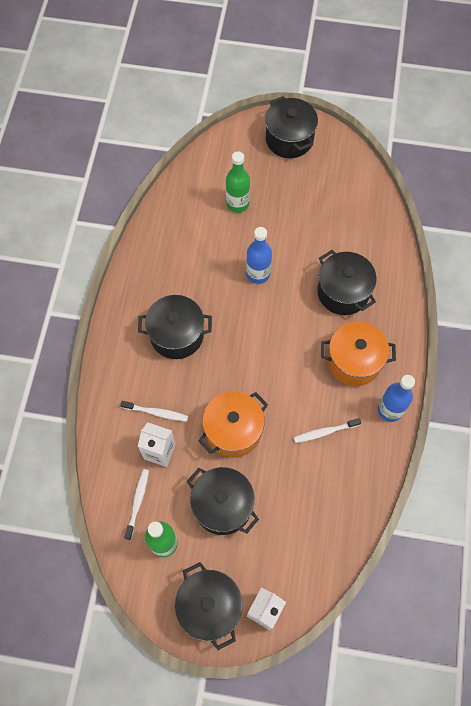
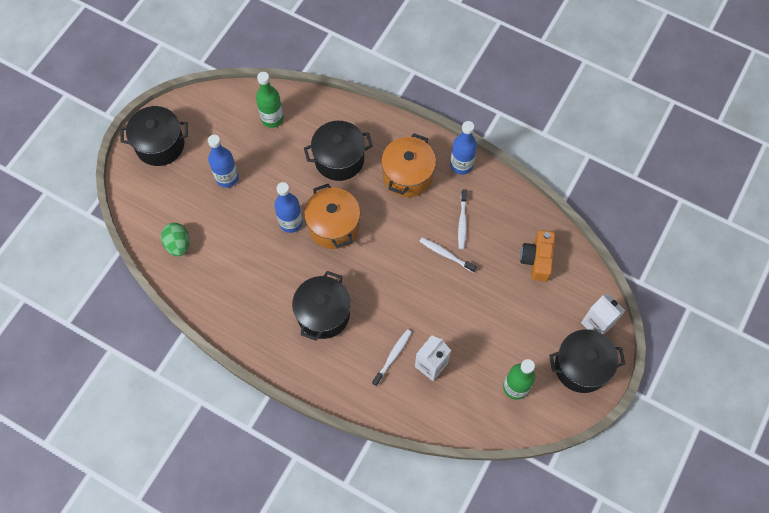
camera: 70 degrees left, 0 degrees up
(137, 502) = (471, 399): white toothbrush -> white toothbrush (446, 254)
(198, 191) = (178, 244): none -> green egg
(222, 506) = (498, 327): black pot -> none
(233, 431) = (434, 296): orange pot -> orange pot (334, 226)
(237, 203) = (209, 214): green bottle -> green bottle (272, 118)
(280, 204) = (227, 178): none -> blue bottle
(314, 523) = (537, 260): none -> orange camera

